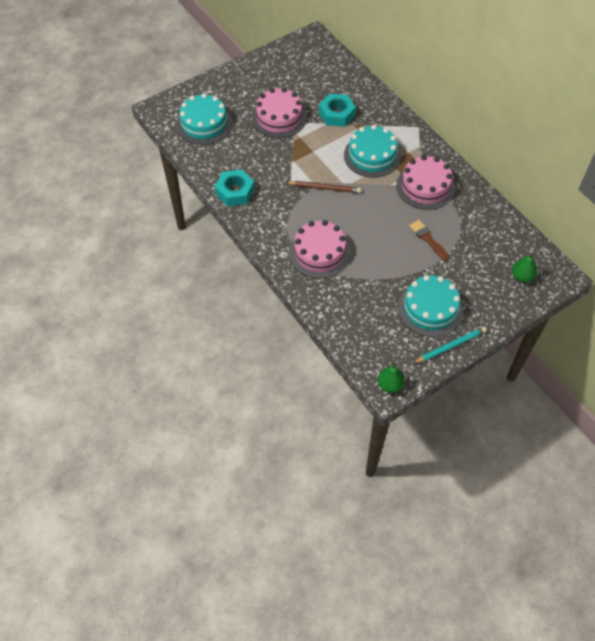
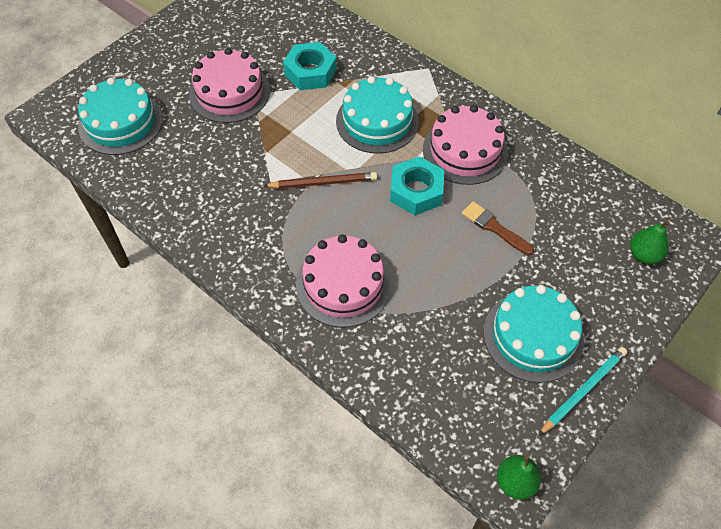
camera: 15 degrees left, 0 degrees up
(235, 192) = (191, 216): turquoise nut -> turquoise nut (416, 191)

